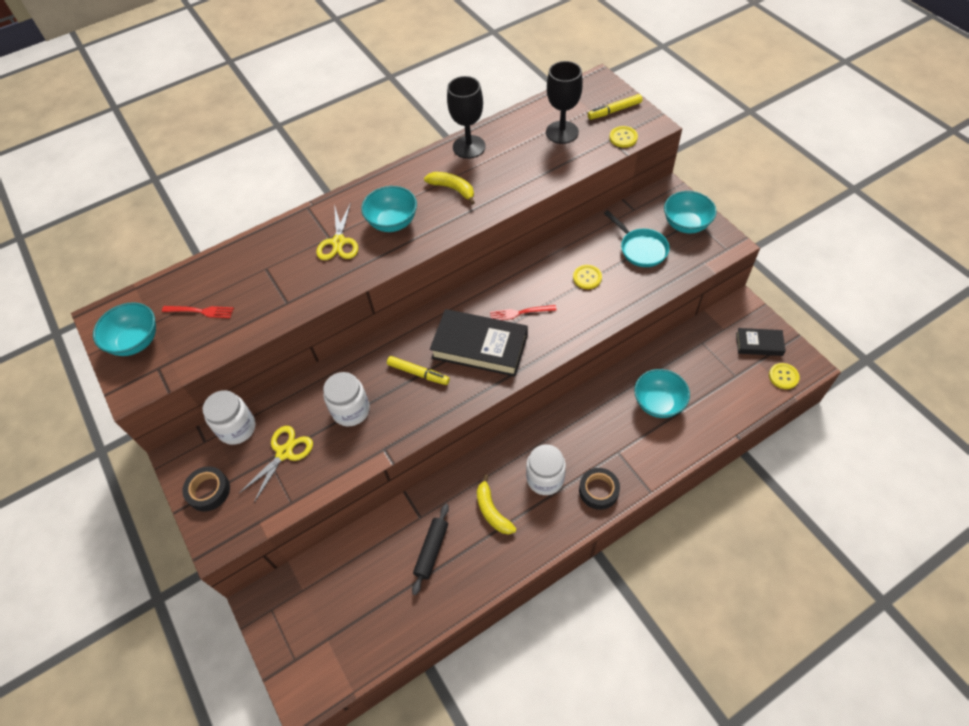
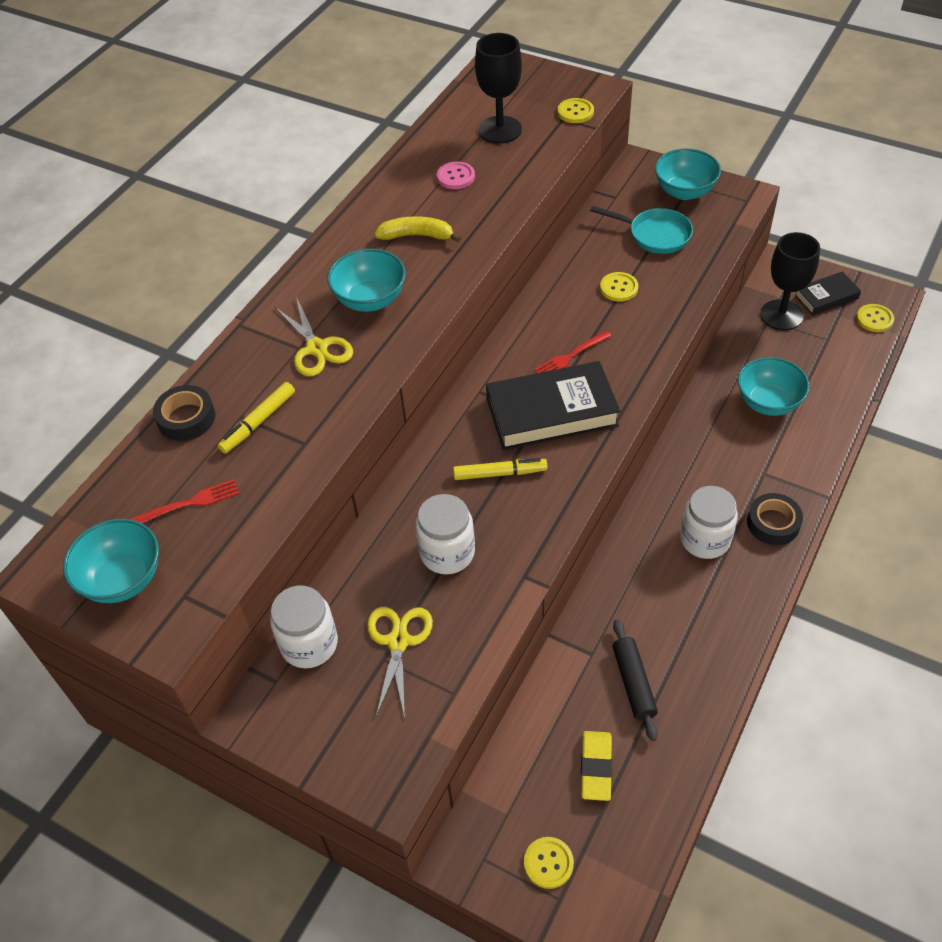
camera: 30 degrees left, 5 degrees down
(208, 491) = (329, 736): black tape -> black tape (186, 418)
(304, 634) = (548, 863): none -> yellow button
(371, 591) = (596, 767): none -> yellow eraser
(469, 147) = (398, 183): black goblet -> black goblet (781, 315)
(492, 511) = (671, 604): yellow banana -> none
(508, 156) = (455, 177): none -> pink button
(614, 111) = (542, 88): yellow marker -> yellow marker (258, 422)

